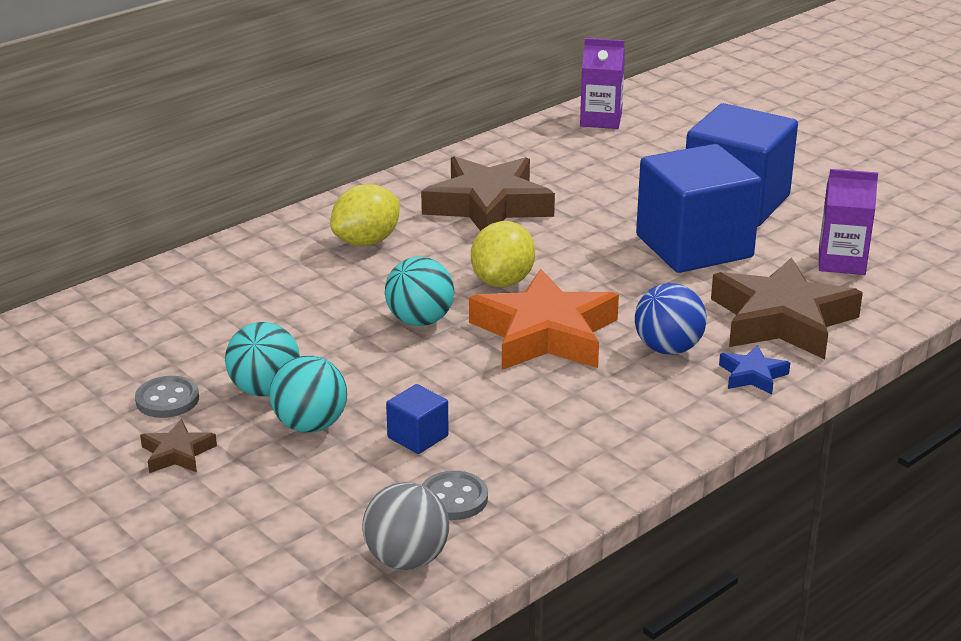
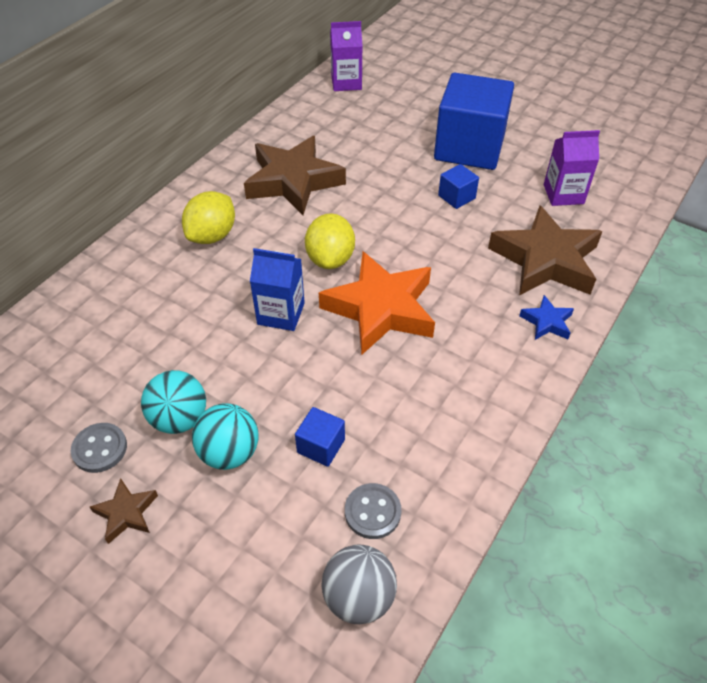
camera: 15 degrees left, 20 degrees up
(420, 321) = (281, 313): turquoise ball -> blue carton
(668, 349) = (476, 306): blue ball -> none
(694, 246) = (456, 197): blue cube -> blue cube, size x0.41

